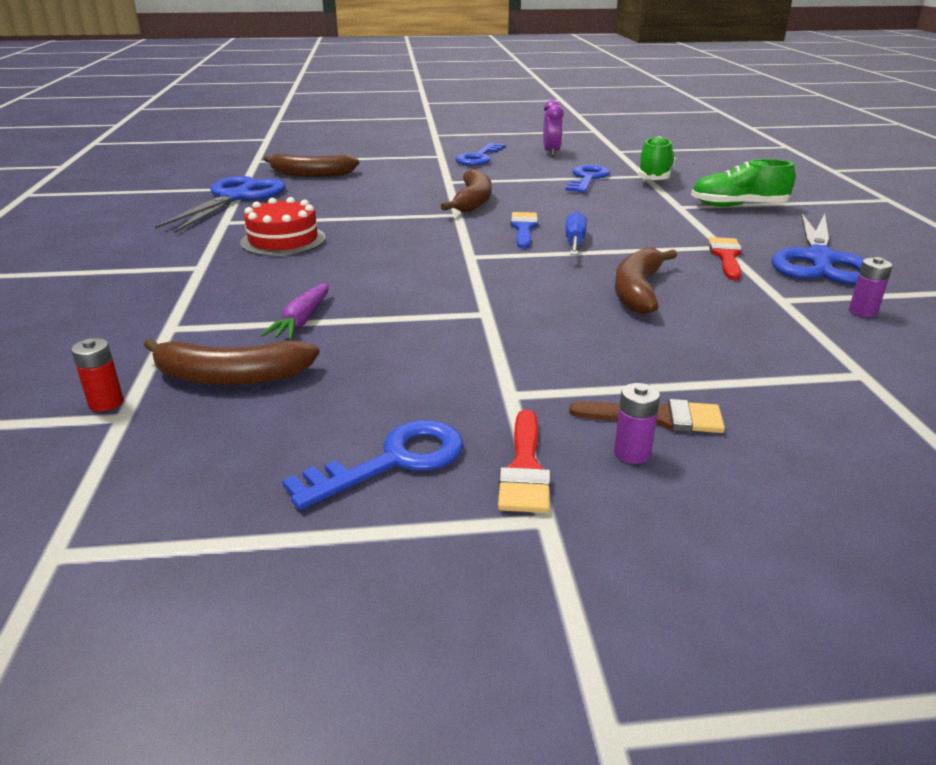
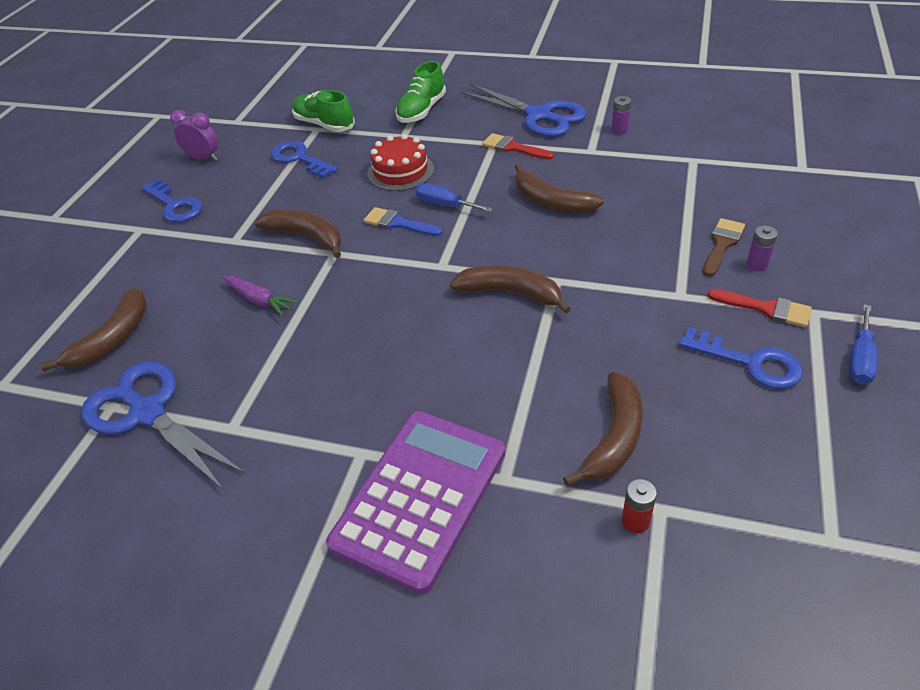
camera: 65 degrees left, 15 degrees up
(147, 296) = (420, 497): none -> purple calculator
(283, 240) = (325, 382): red cake -> red cake (400, 171)
(302, 320) = (526, 385): purple carrot -> purple carrot (259, 300)
(393, 461) = (749, 362): blue key -> blue key turned 135 degrees clockwise
(446, 577) = (860, 359): none -> blue screwdriver
(447, 293) = (510, 293): none -> brown banana

